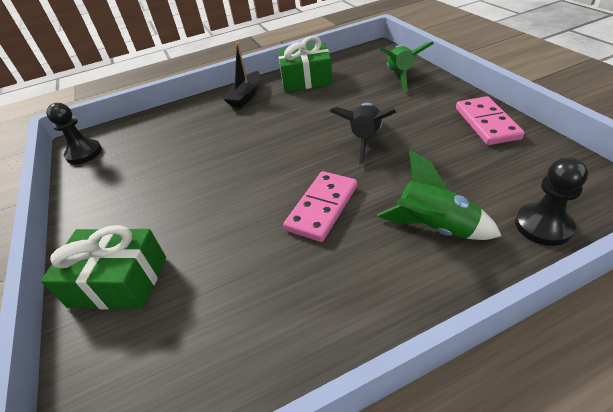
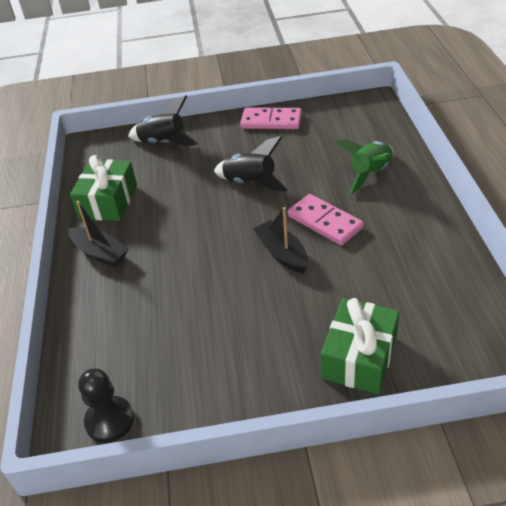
camera: 75 degrees left, 0 degrees up
(263, 189) = (282, 253): none -> black boat
(400, 77) = (163, 142): green rocket -> black rocket
(543, 226) = (386, 134): black pawn -> none

